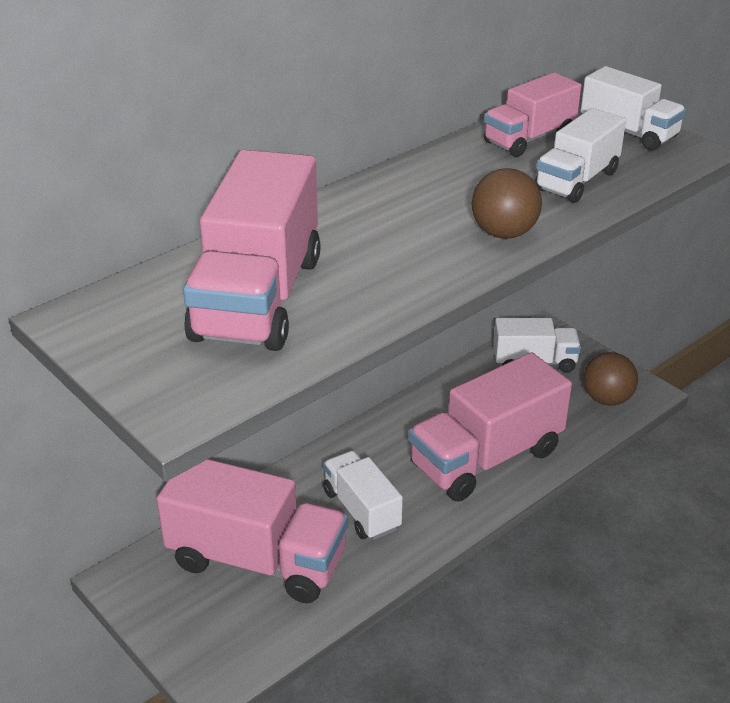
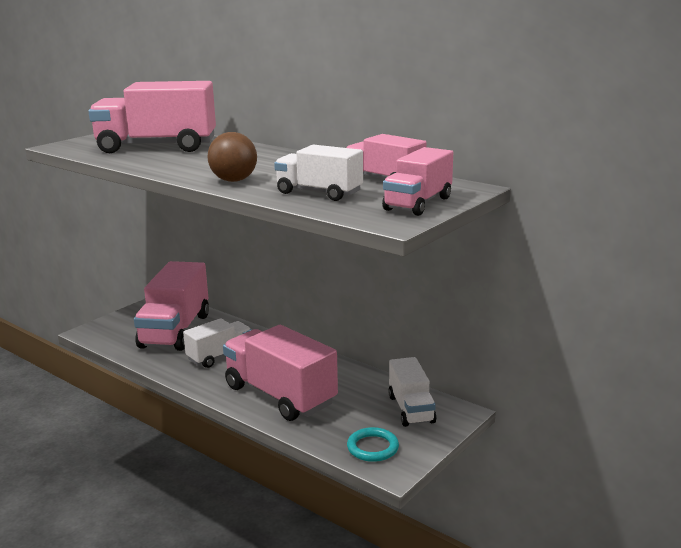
camera: 80 degrees right, 15 degrees down
(607, 399) = (372, 447): brown ball -> turquoise ring
(628, 132) = (418, 204): white truck -> pink truck

